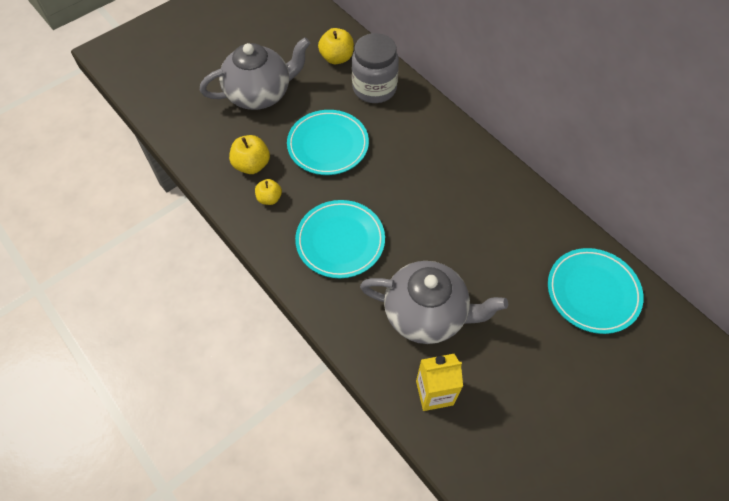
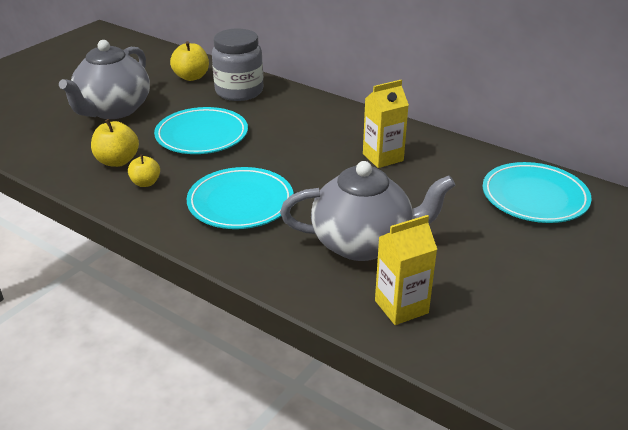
camera: 15 degrees left, 25 degrees down
(260, 94) = (113, 110): grey teapot -> grey teapot turned 150 degrees clockwise
(476, 209) = (383, 157): none -> yellow carton

